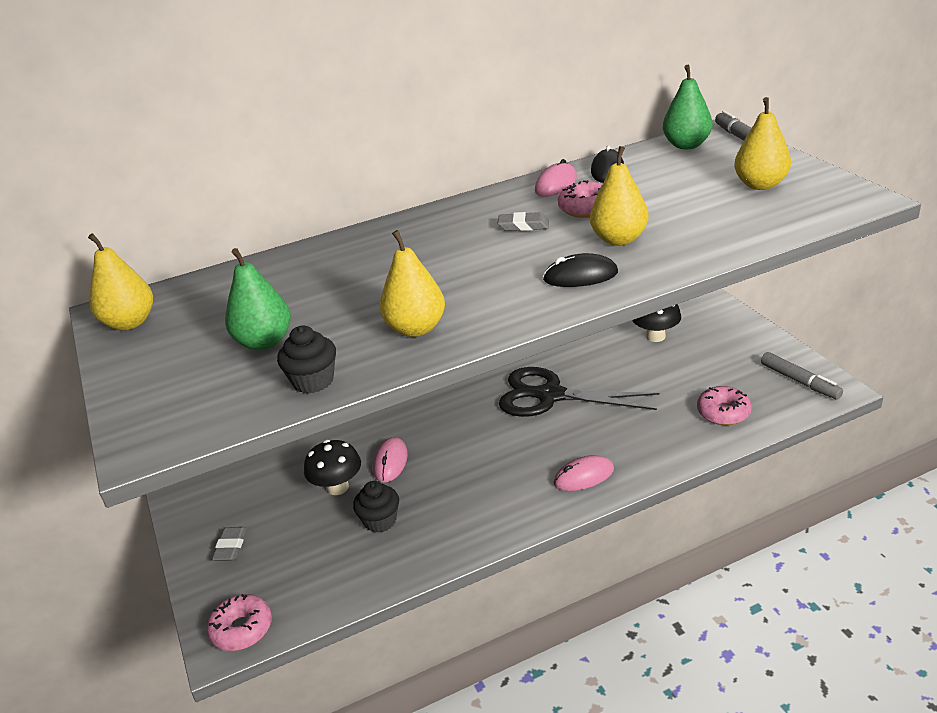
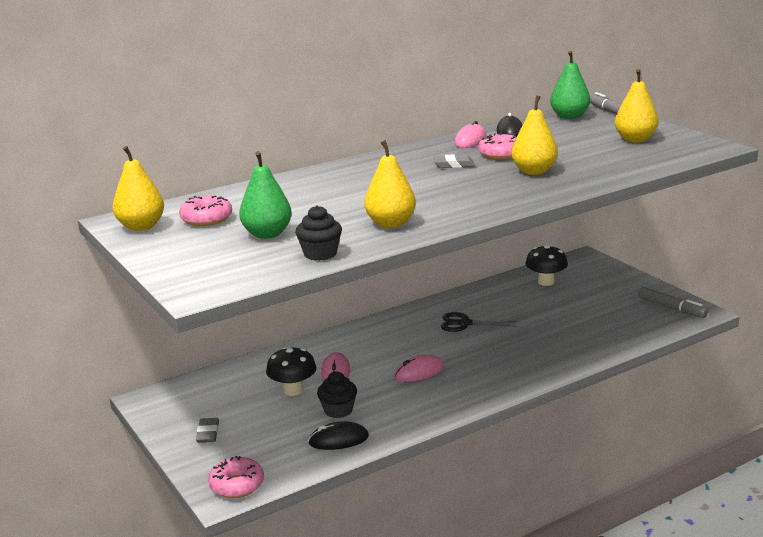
camera: 10 degrees left, 10 degrees down
(550, 396) = (465, 323): black scissors -> black scissors, size x0.56
(580, 276) = (511, 192): black mouse -> black mouse (338, 440)
(583, 476) = (506, 374): pink mouse -> pink mouse (419, 372)
(723, 412) = (613, 330): pink donut -> pink donut (206, 219)

